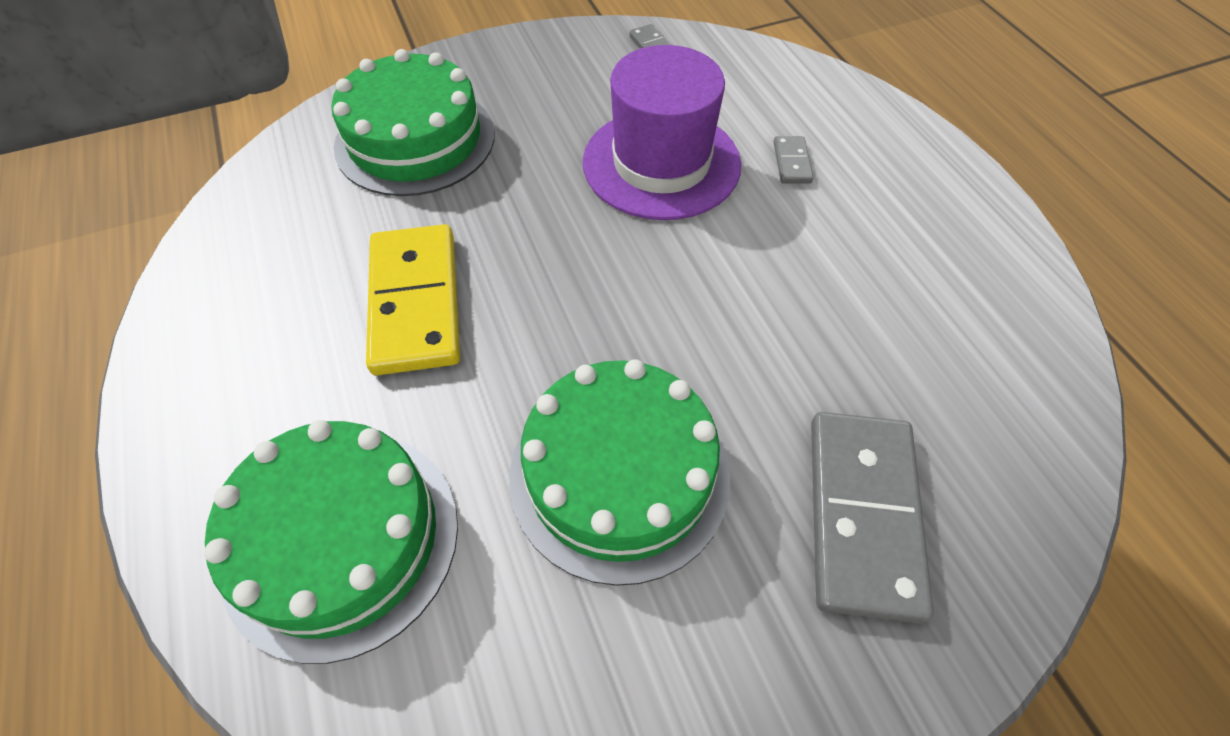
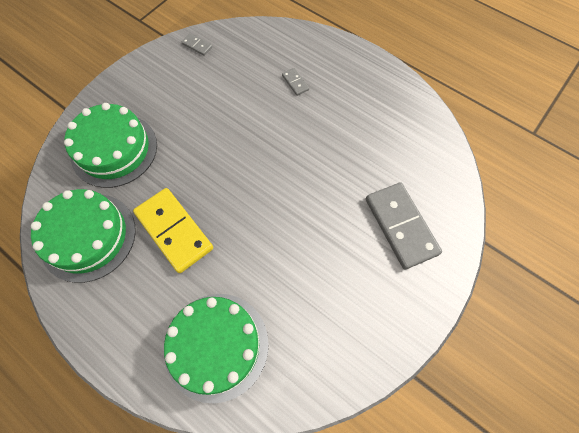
camera: 30 degrees left, 10 degrees up
(619, 474) = (307, 259): green cake -> green cake (88, 236)
(661, 163) = (239, 109): purple hat -> none

